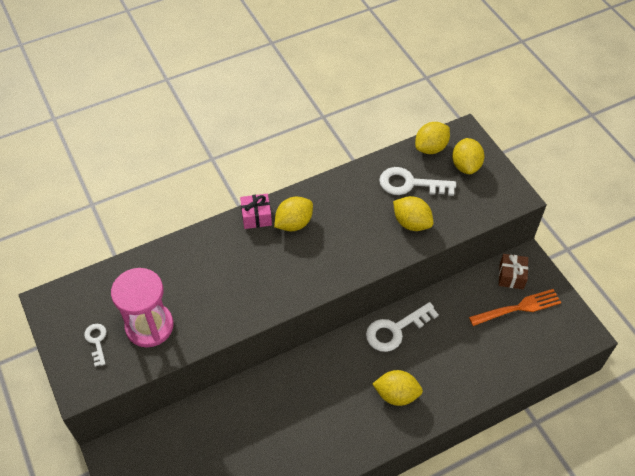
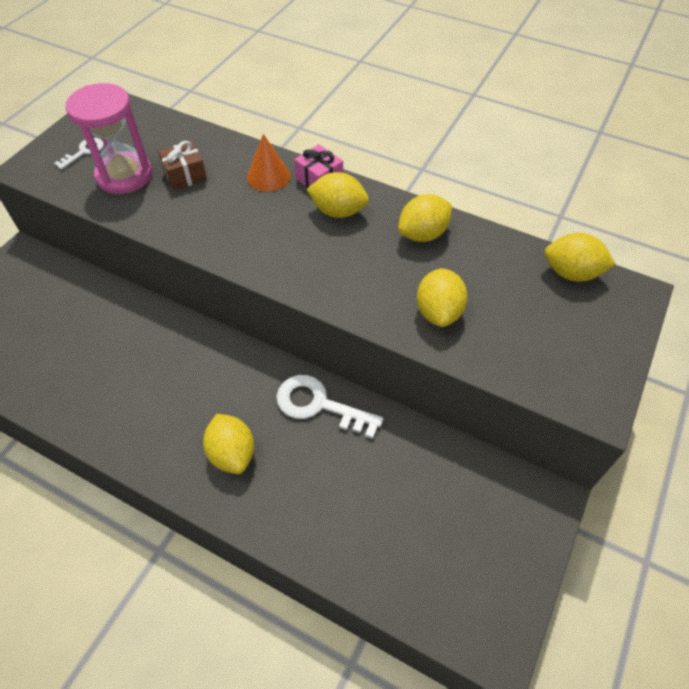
camera: 55 degrees right, 0 degrees up
(228, 242) = (268, 176): none -> orange cone
(410, 184) = (495, 281): white key -> none
(466, 166) = (584, 322): yellow lemon -> yellow lemon (423, 234)
(511, 276) = (504, 493): brown gift -> brown gift (185, 175)
(517, 308) = (461, 528): orange fork -> none

